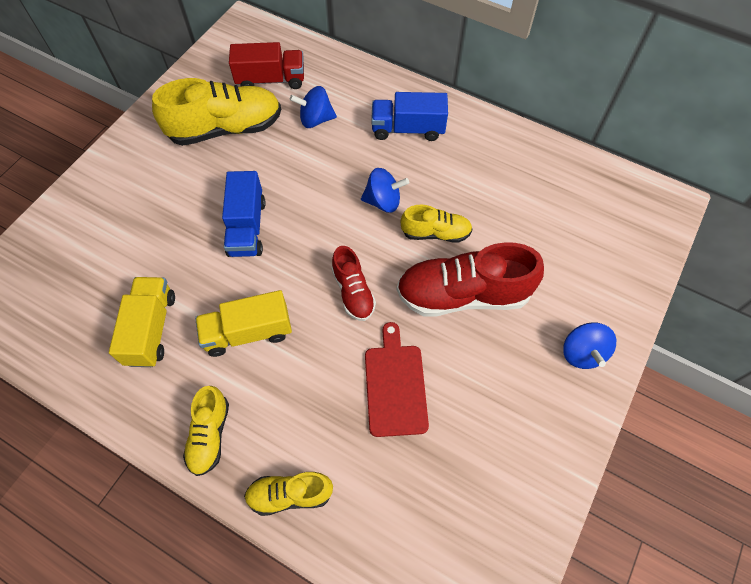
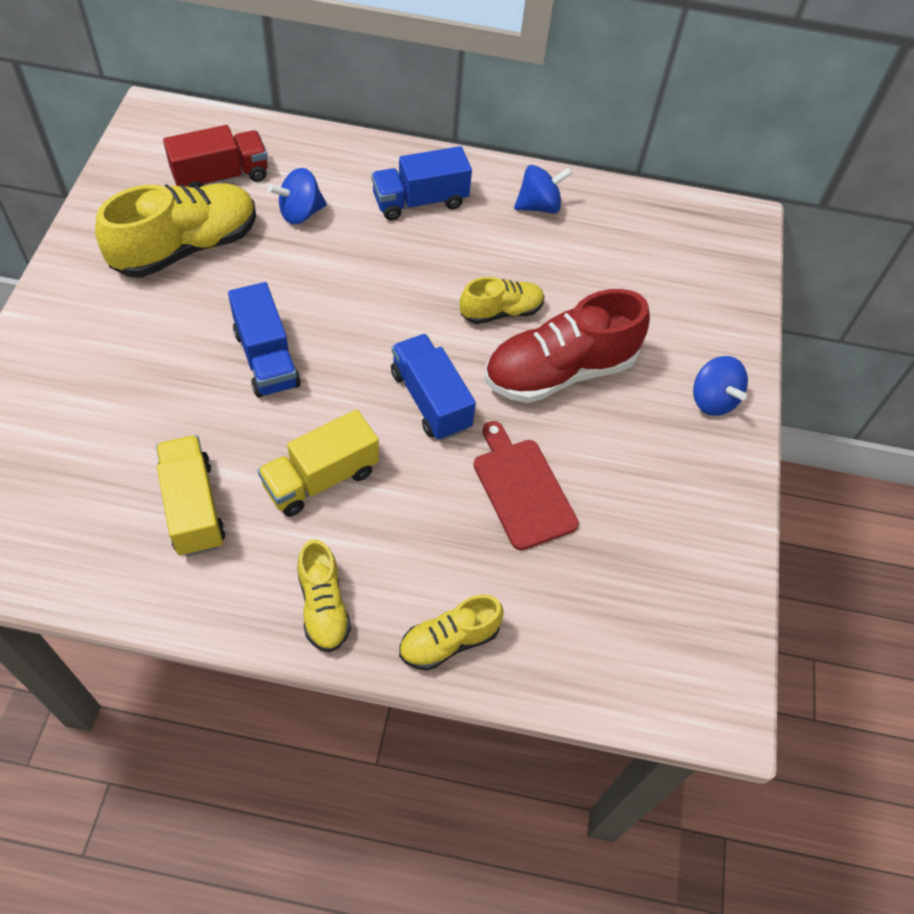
camera: 25 degrees left, 5 degrees down
(353, 292) = (430, 400): red shoe -> blue truck
(383, 201) = (424, 290): blue spinning top -> blue spinning top (539, 206)

